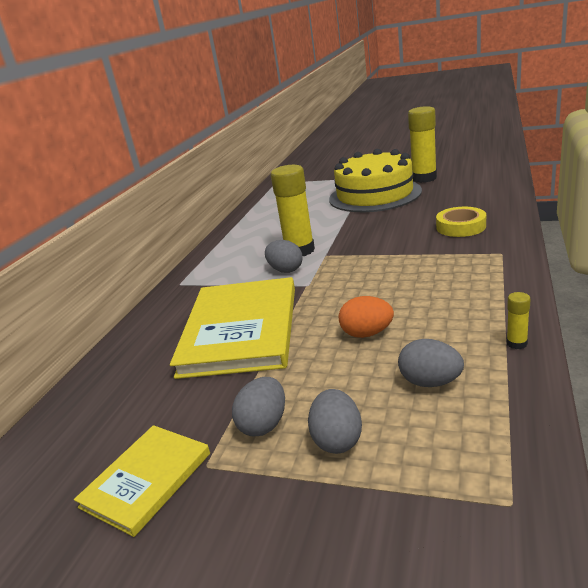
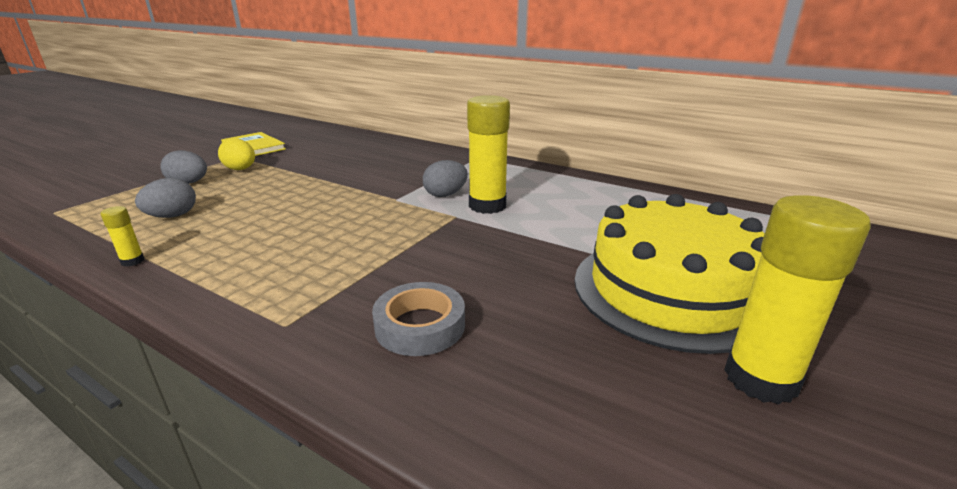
camera: 100 degrees right, 0 degrees up
(241, 330) = (360, 171): yellow book -> none
(264, 424) = (240, 169): grey egg -> yellow egg
(367, 333) = (271, 208): orange egg -> none
(461, 227) = (420, 326): yellow tape -> grey tape

